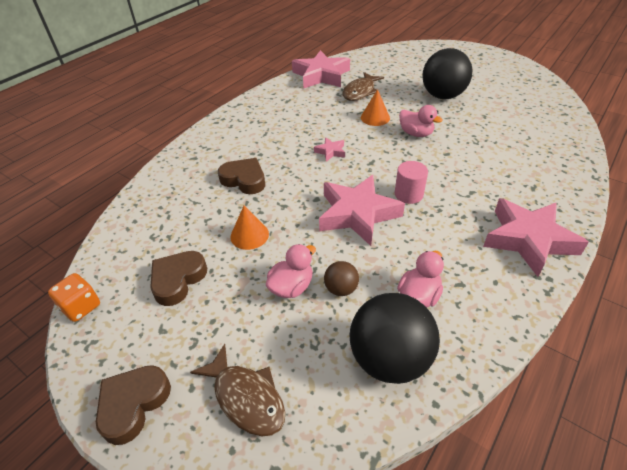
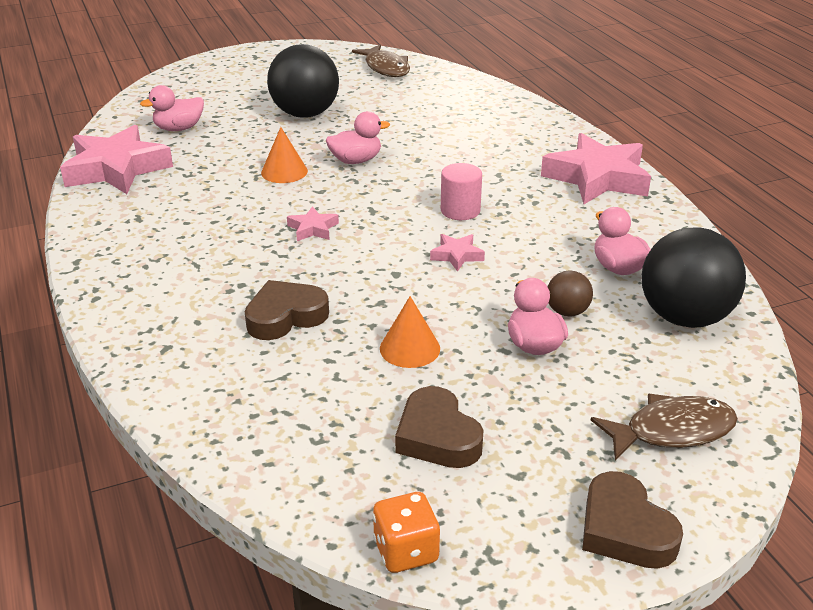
camera: 60 degrees left, 10 degrees down
(357, 214) = (456, 255): pink star -> pink star, size x0.44
(360, 92) = (209, 158): brown fish -> brown fish (386, 68)
(376, 71) = (179, 128): none -> pink duck

